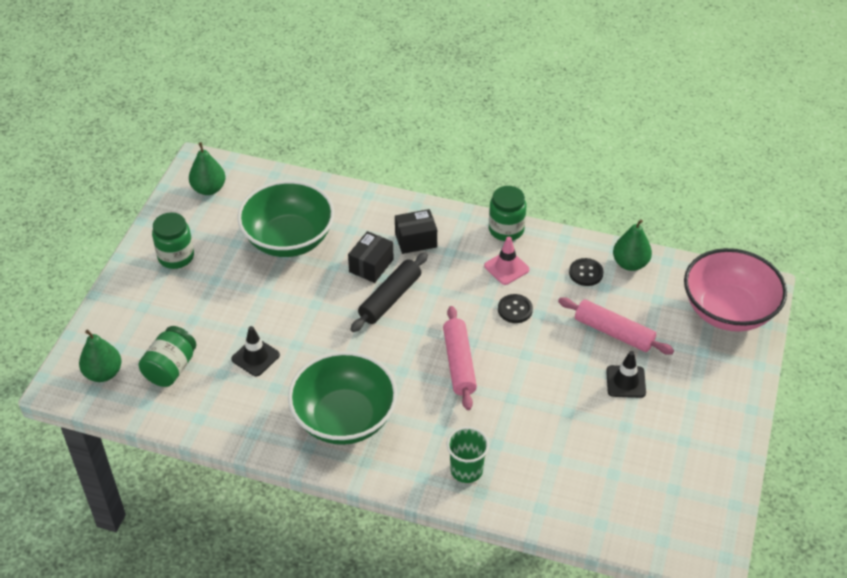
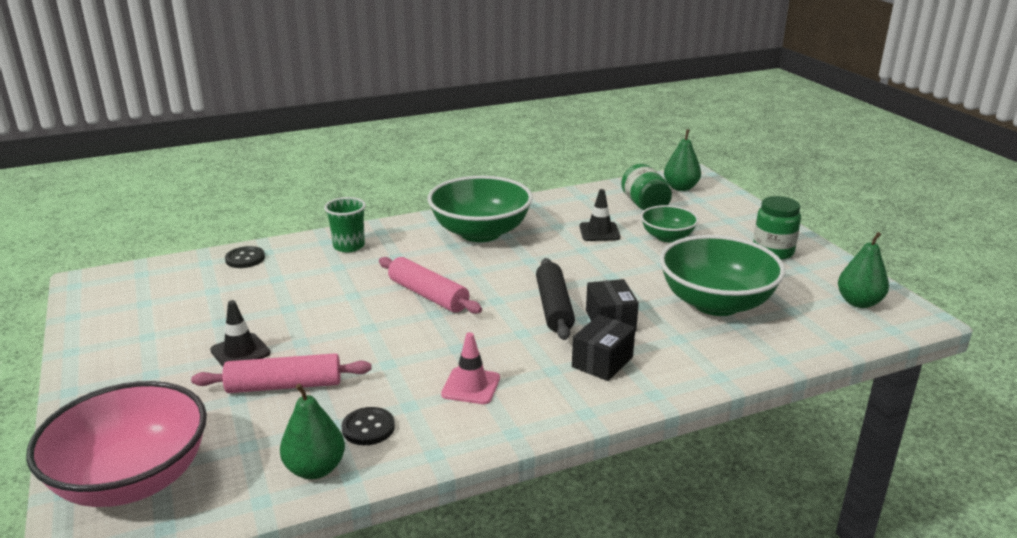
camera: 140 degrees right, 20 degrees down
(217, 318) = (667, 237): none -> green bowl
(506, 230) = (518, 424): green jar -> none
(515, 309) = (418, 355): black button -> black button (245, 259)

